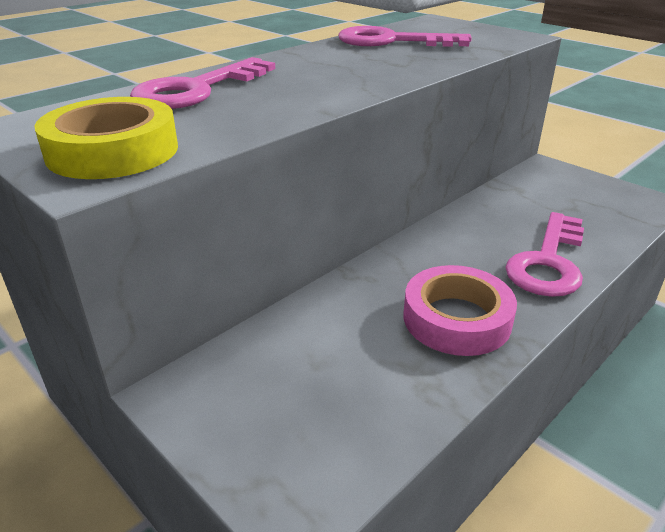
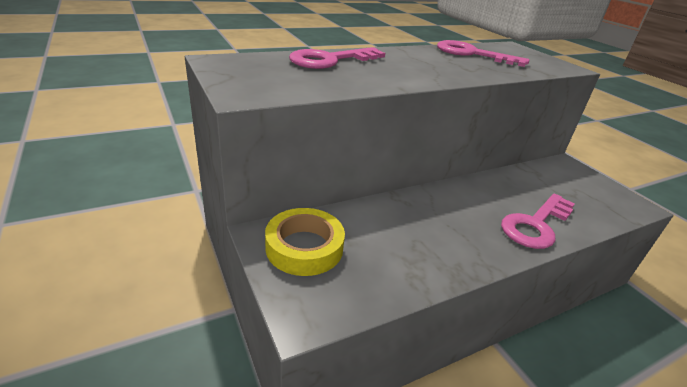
camera: 15 degrees right, 0 degrees up
(113, 151) = (264, 84): yellow tape -> yellow tape (304, 247)
(456, 319) = (453, 242): pink tape -> none

